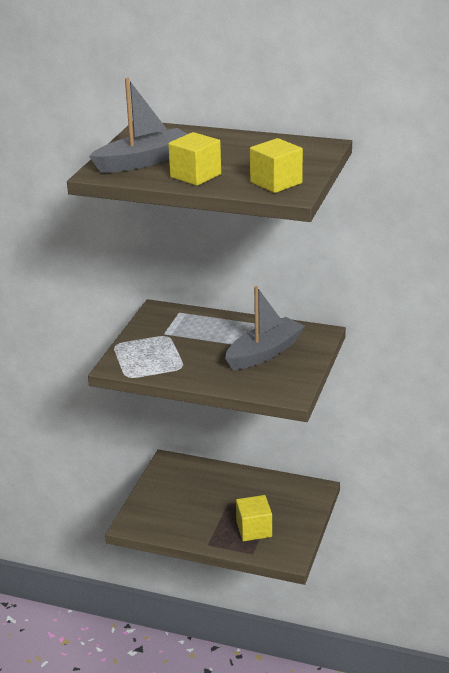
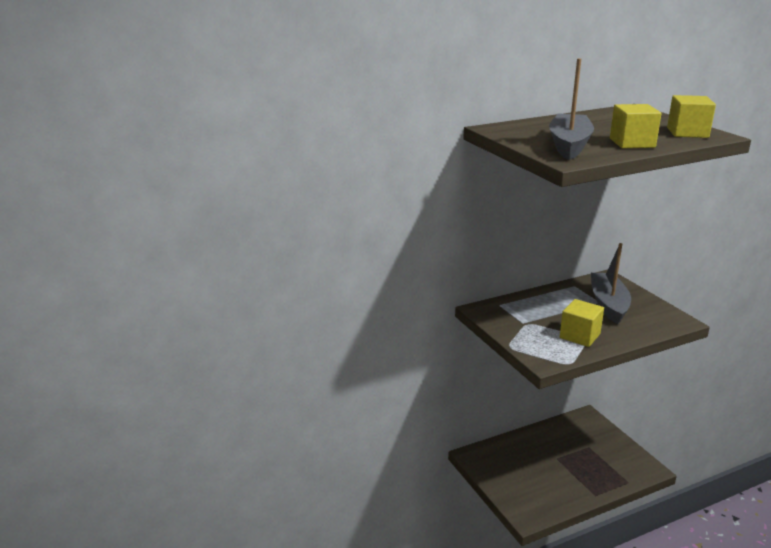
camera: 45 degrees left, 5 degrees down
(254, 529) = (602, 466): yellow cube -> yellow cube (579, 336)

